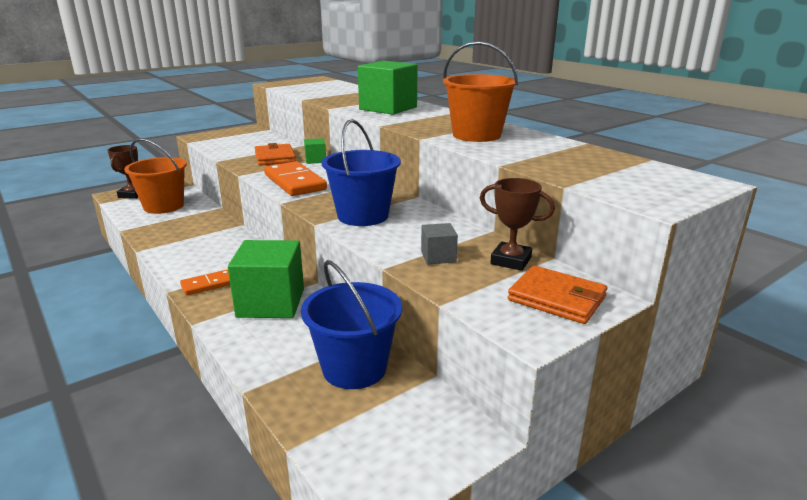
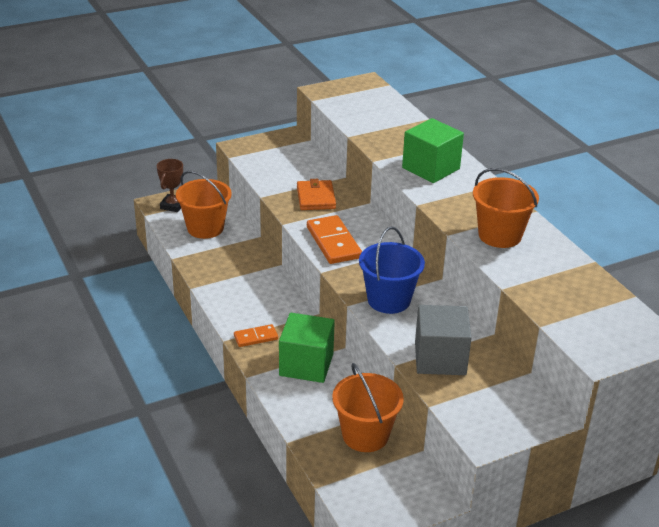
camera: 10 degrees right, 10 degrees up
(315, 160) = (354, 207): green cube -> none
(354, 368) = (365, 435): blue bucket -> orange bucket
(438, 257) = (440, 358): grey cube -> grey cube, size x2.11
(511, 260) = (495, 371): brown trophy -> none
(556, 298) = (514, 413): orange wallet -> none

